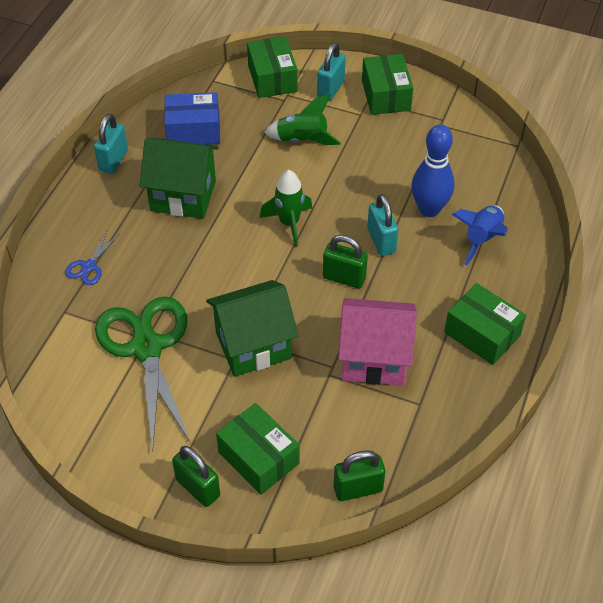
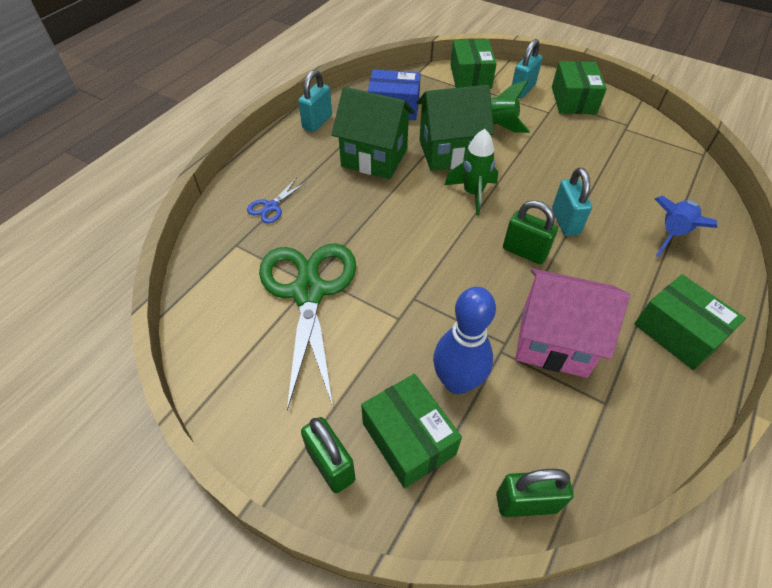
camera: 10 degrees right, 0 degrees up
(253, 345) = (421, 307): green house -> green house (449, 152)
(429, 209) = (615, 199): blue bowling pin -> blue bowling pin (457, 382)

